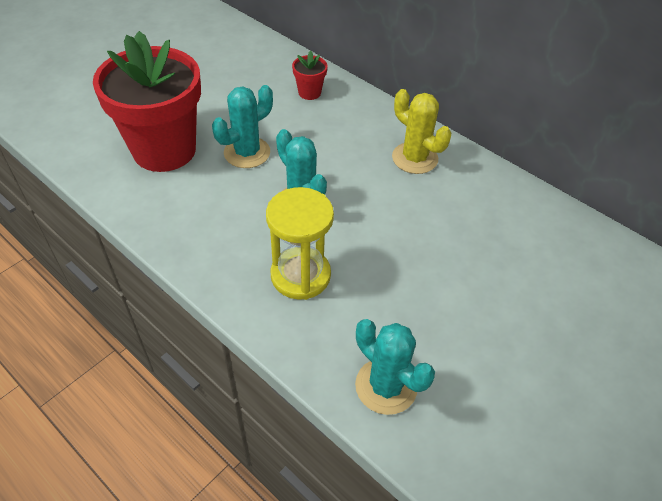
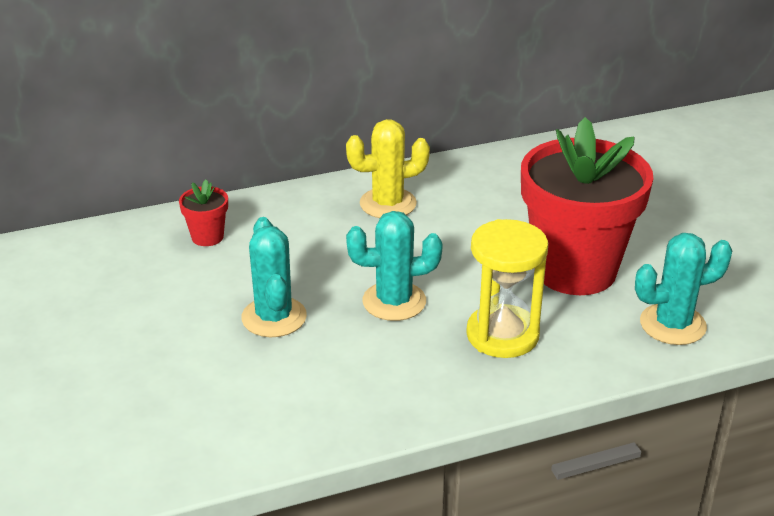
camera: 60 degrees left, 15 degrees down
(164, 150) = (206, 386): red flower pot -> red flower pot (575, 270)

